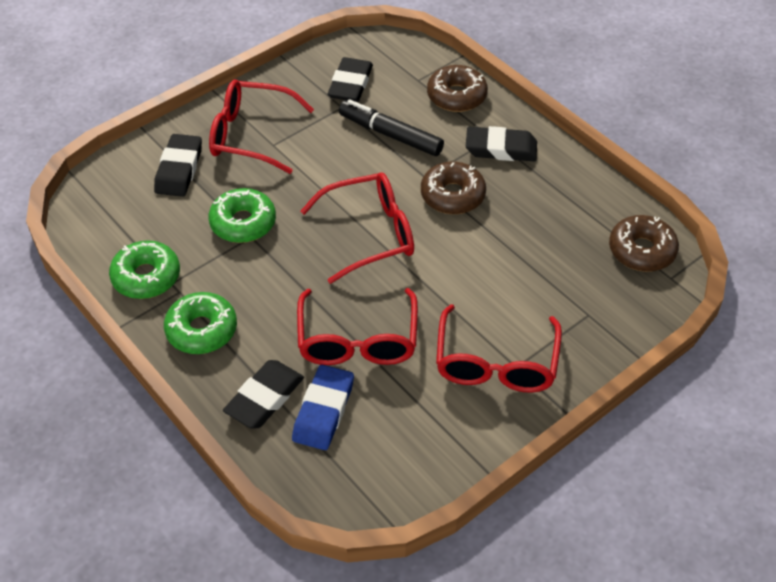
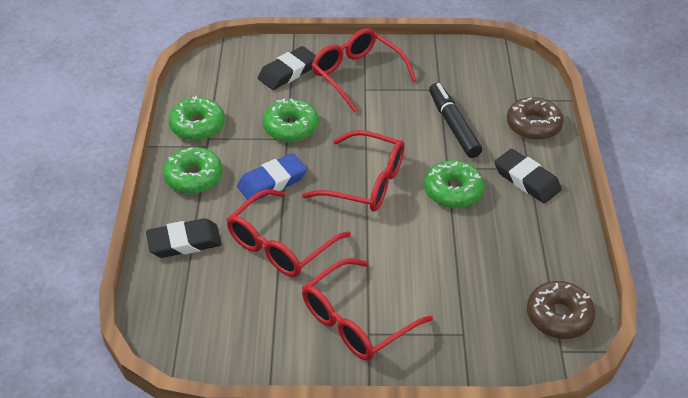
camera: 40 degrees right, 5 degrees down
(323, 411) = (210, 274): blue eraser -> blue eraser (272, 182)
(350, 84) = (462, 77): black eraser -> none
(452, 195) = (453, 191): brown donut -> green donut

